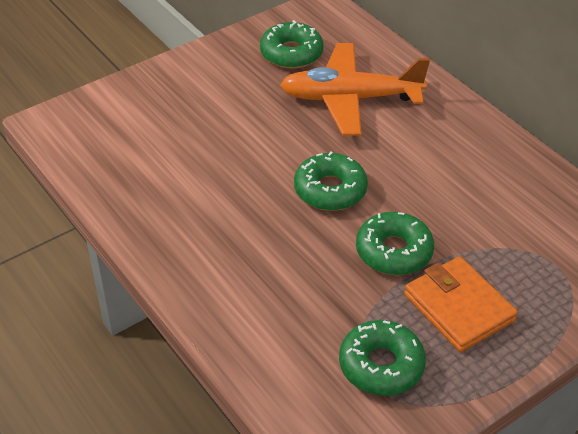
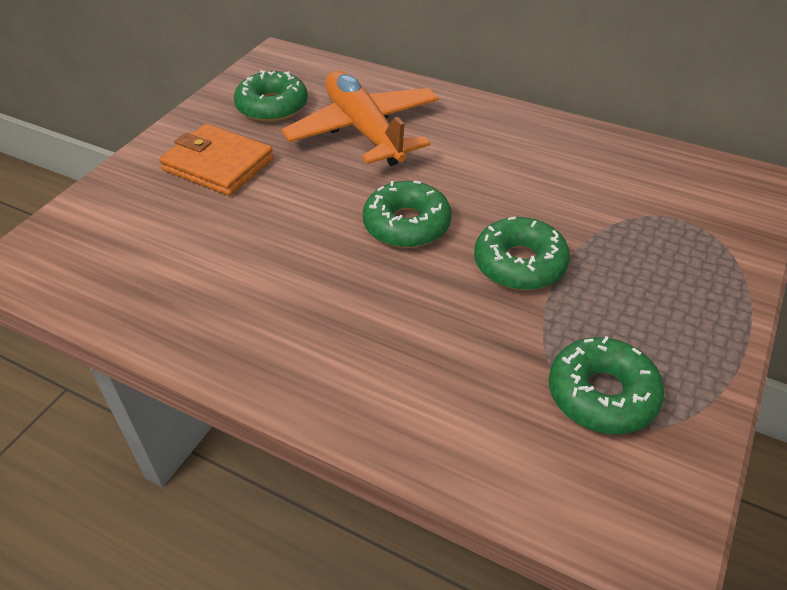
camera: 25 degrees left, 0 degrees up
(350, 99) = (364, 130): orange plane -> orange plane turned 90 degrees clockwise
(458, 307) = (629, 297): orange wallet -> orange wallet (218, 165)

